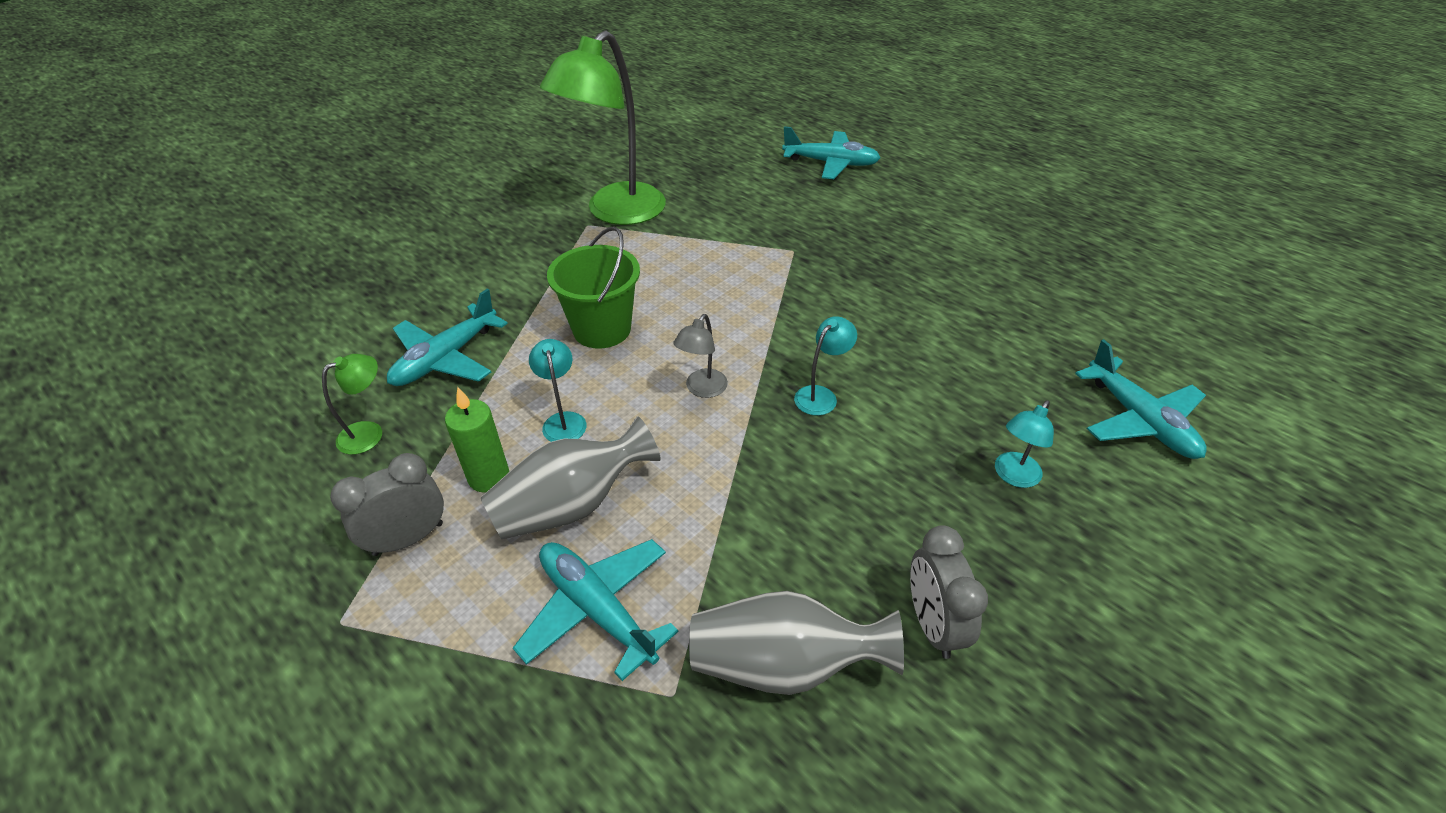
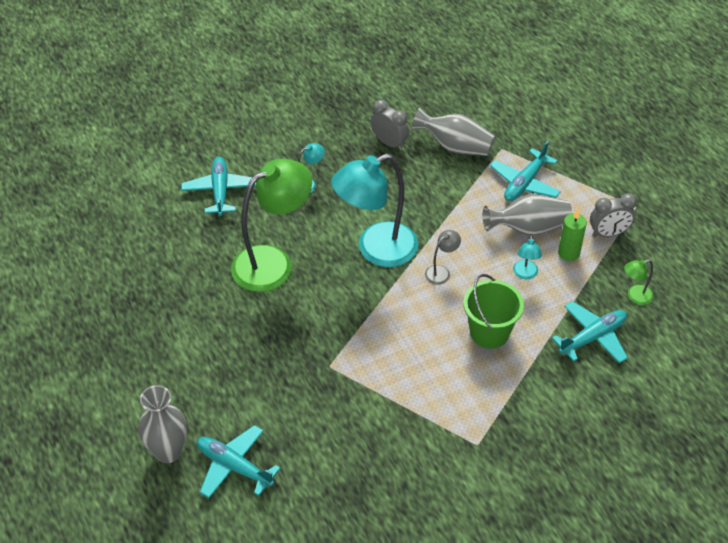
camera: 160 degrees left, 5 degrees up
(597, 609) = (524, 183): turquoise plane -> turquoise plane turned 60 degrees clockwise
(615, 212) = (450, 454): green lamp -> green lamp (273, 262)
(821, 395) = (376, 250): turquoise lamp -> turquoise lamp, size x2.41
(902, 160) = (168, 452): none -> grey vase
(932, 624) = (389, 143): grey clock -> grey clock turned 60 degrees counterclockwise

